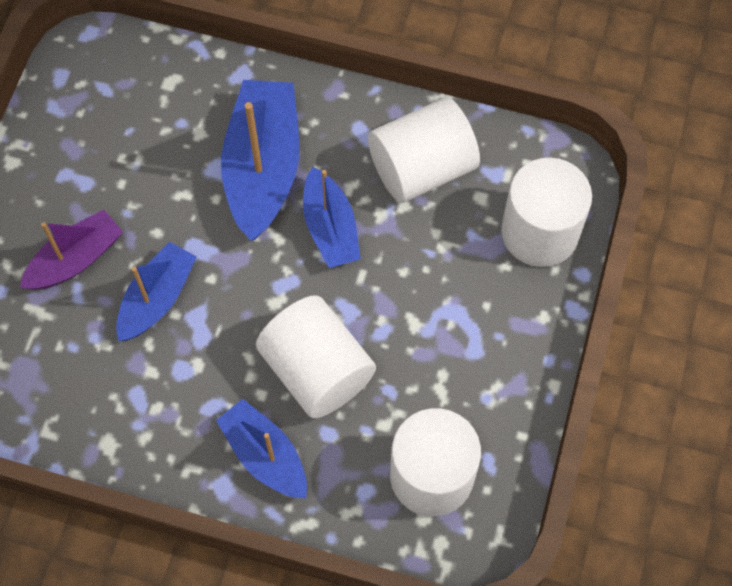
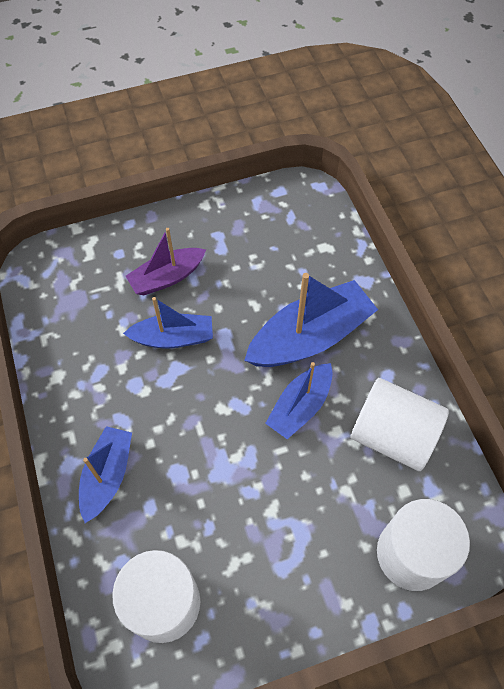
camera: 55 degrees right, 5 degrees down
(76, 259) = (167, 277): purple boat -> purple boat turned 135 degrees clockwise
(317, 370) = (191, 468): white cylinder -> none

